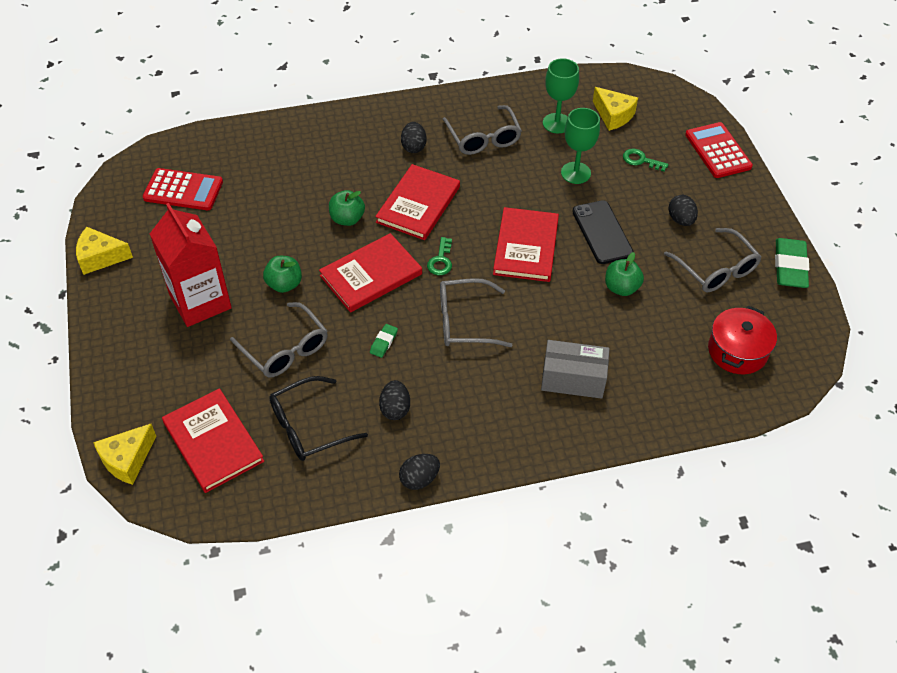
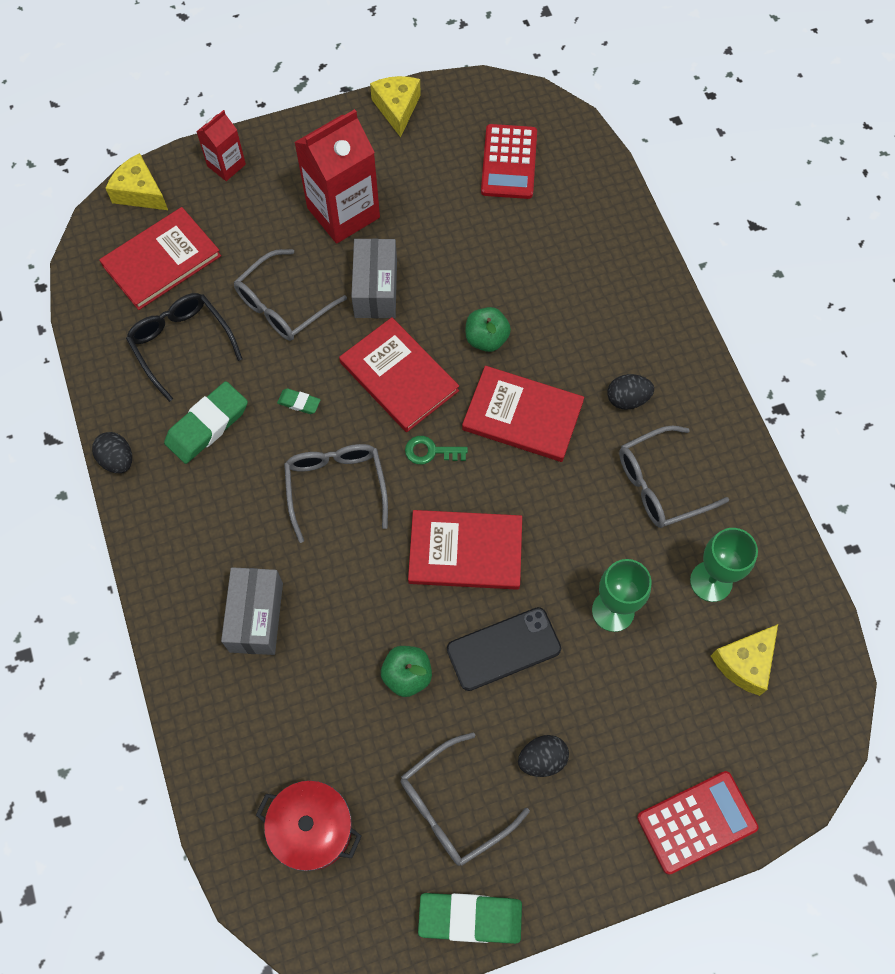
camera: 85 degrees right, 15 degrees up
(119, 387) = (226, 165): none -> red carton
(284, 284) = (376, 289): green apple -> grey box
(395, 409) = (207, 425): black egg -> green eraser
(641, 160) = (655, 703): green key -> none

